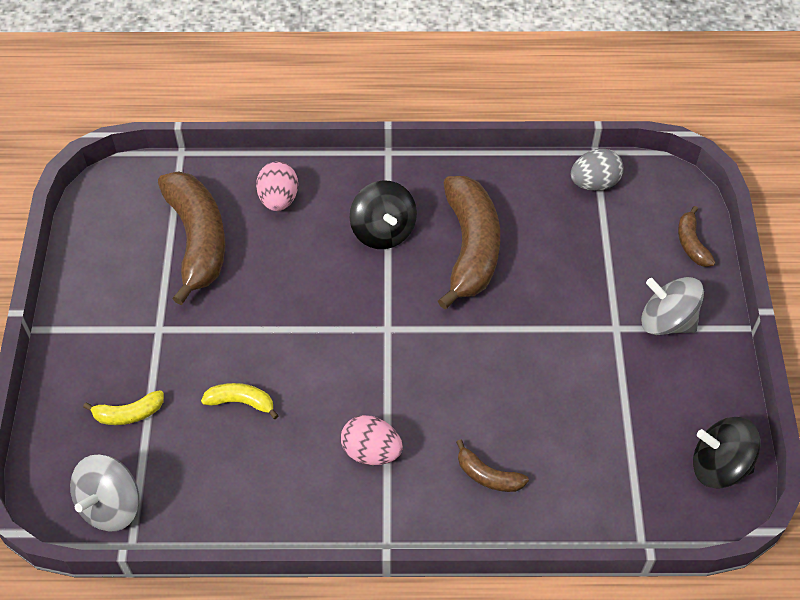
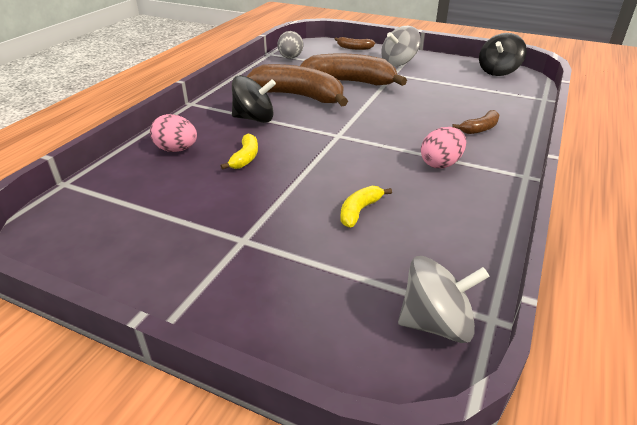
camera: 65 degrees left, 20 degrees down
(111, 505) = (436, 323): grey spinning top -> grey spinning top turned 60 degrees counterclockwise
(129, 414) = (328, 283): yellow banana -> yellow banana (245, 158)
(197, 240) = (169, 196): brown banana -> brown banana (349, 82)

